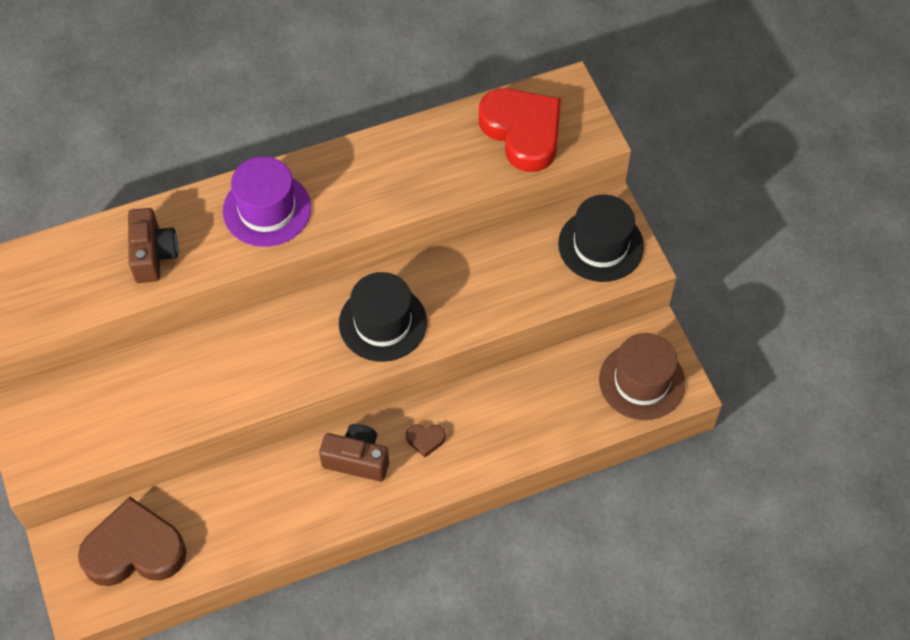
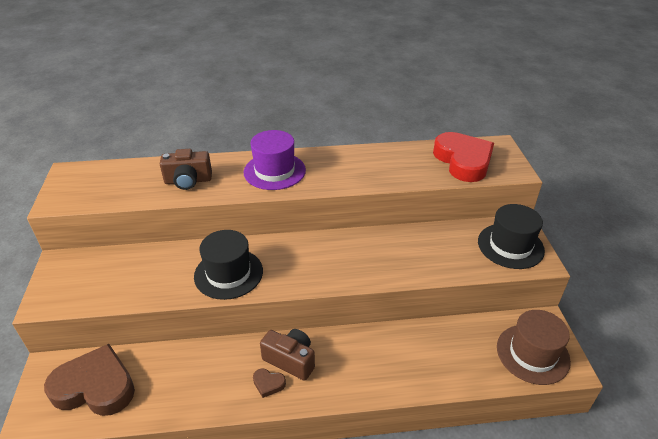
camera: 15 degrees right, 20 degrees down
(153, 255) = (188, 181): brown camera -> brown camera turned 75 degrees clockwise
(382, 323) = (335, 262): black hat -> black hat (228, 273)
(425, 440) = (348, 358): brown heart -> brown heart (268, 384)

